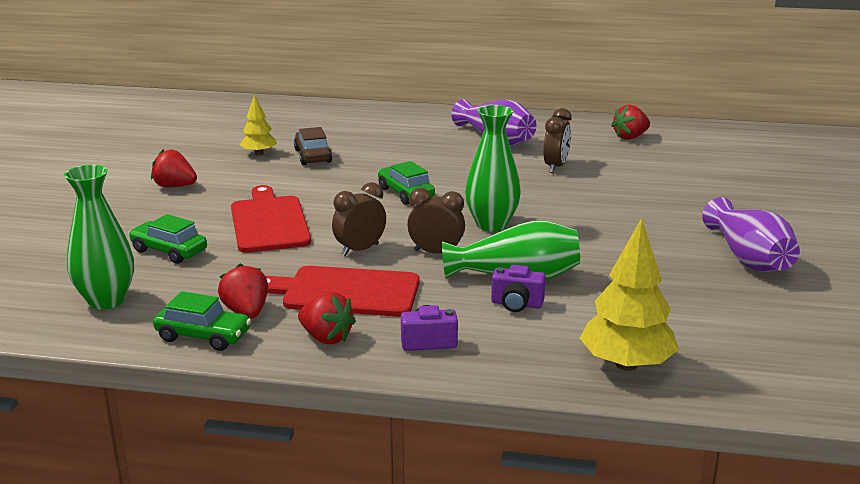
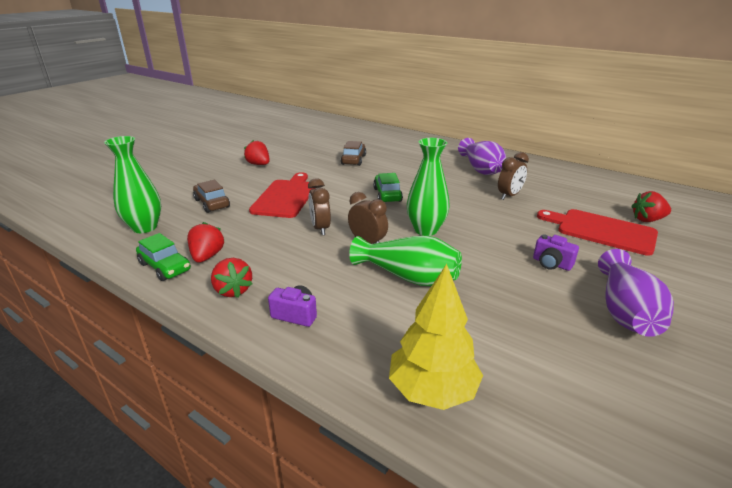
camera: 25 degrees right, 5 degrees up
(169, 251) = (212, 203): green car -> brown car
(259, 153) = (324, 153): yellow tree -> none
(345, 292) = (280, 258): red cutting board -> red cutting board (601, 231)
(360, 250) = (320, 228): brown clock -> brown clock turned 90 degrees counterclockwise
(516, 304) = (388, 301): purple camera -> purple camera (551, 264)
(630, 137) = (585, 184): red strawberry -> red strawberry (647, 220)

